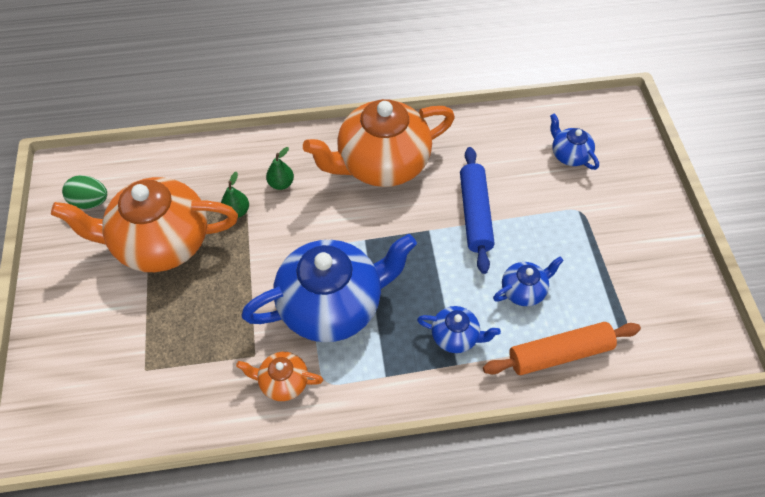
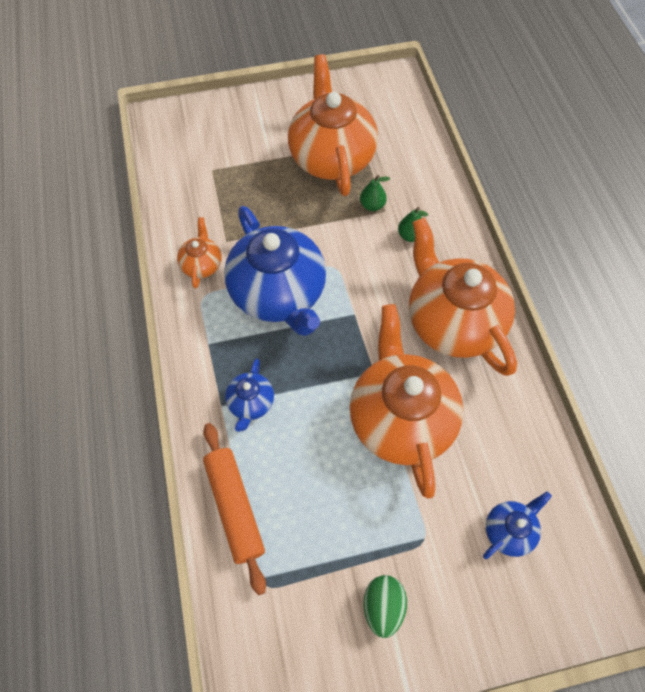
camera: 85 degrees right, 5 degrees up
(90, 202) = (366, 102): green egg -> green egg (383, 606)
(474, 214) = (400, 418): blue rolling pin -> orange teapot
(523, 290) = (308, 471): blue teapot -> none

